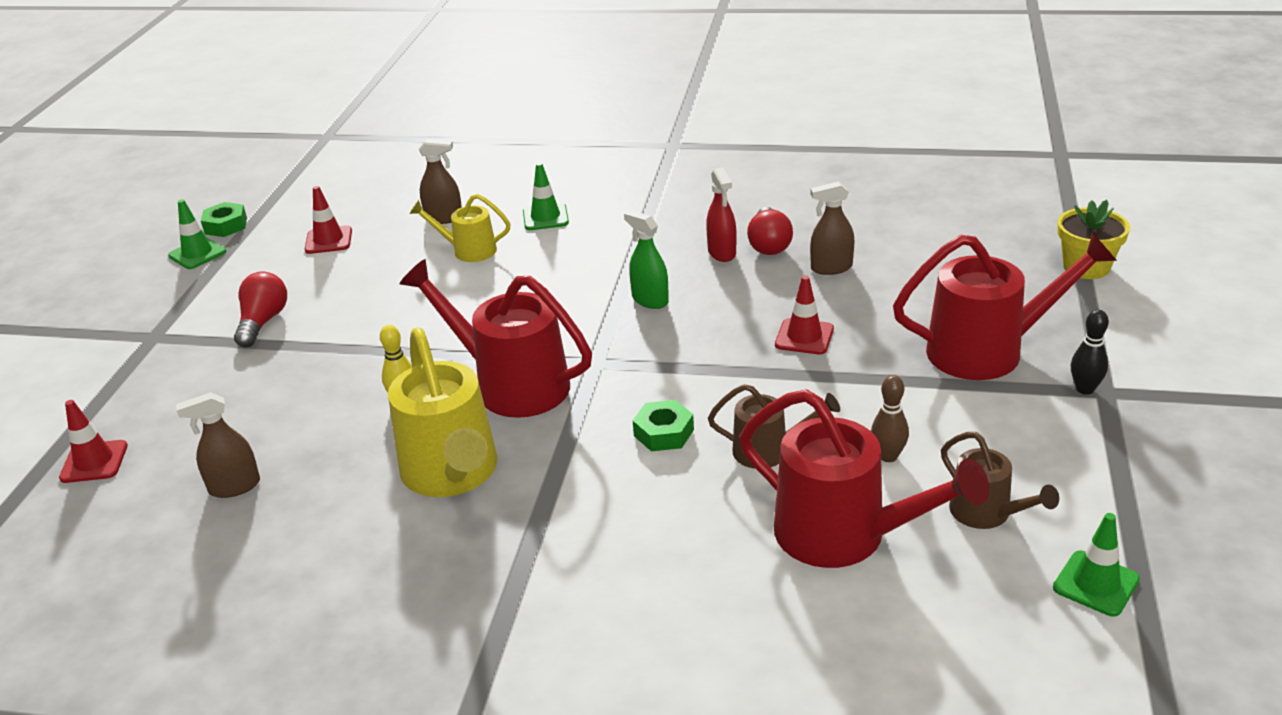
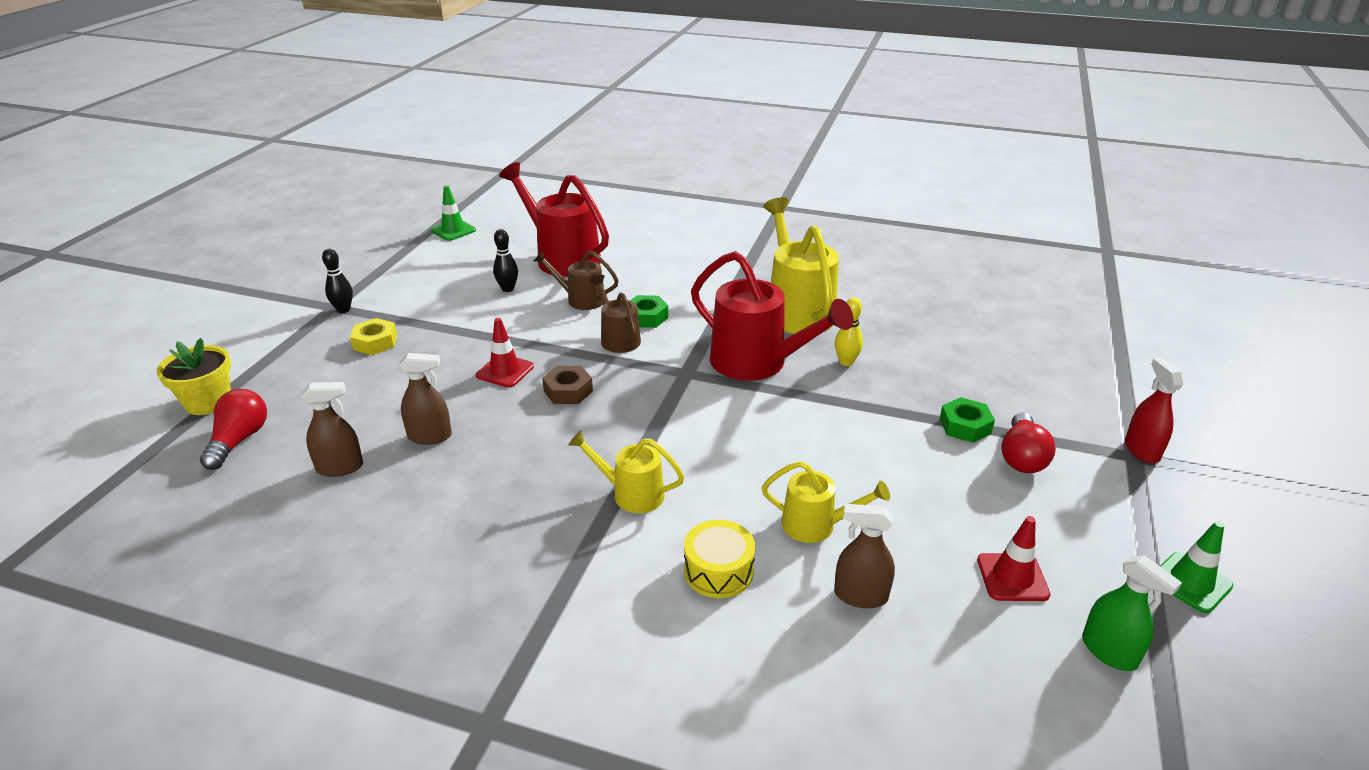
camera: 175 degrees left, 0 degrees up
(94, 462) = (1078, 346): red traffic cone -> none
(226, 226) = (1196, 640): green nut -> green nut (965, 426)
(234, 487) = (952, 319): brown spray bottle -> brown spray bottle (340, 467)
(545, 217) = (718, 571): green traffic cone -> yellow drum
(624, 251) = (630, 494): none -> yellow watering can
(650, 300) = (622, 426): green spray bottle -> green spray bottle (1109, 652)
(720, 325) = (568, 391): none -> brown nut
(722, 252) = (525, 474): red spray bottle -> red spray bottle (1141, 450)
(769, 244) = (470, 477): red light bulb -> red light bulb (239, 440)
(888, 456) = (508, 289): brown bowling pin -> black bowling pin
(987, 514) = (477, 258): brown watering can -> brown watering can (617, 338)
(989, 350) = (375, 342): red watering can -> yellow nut

